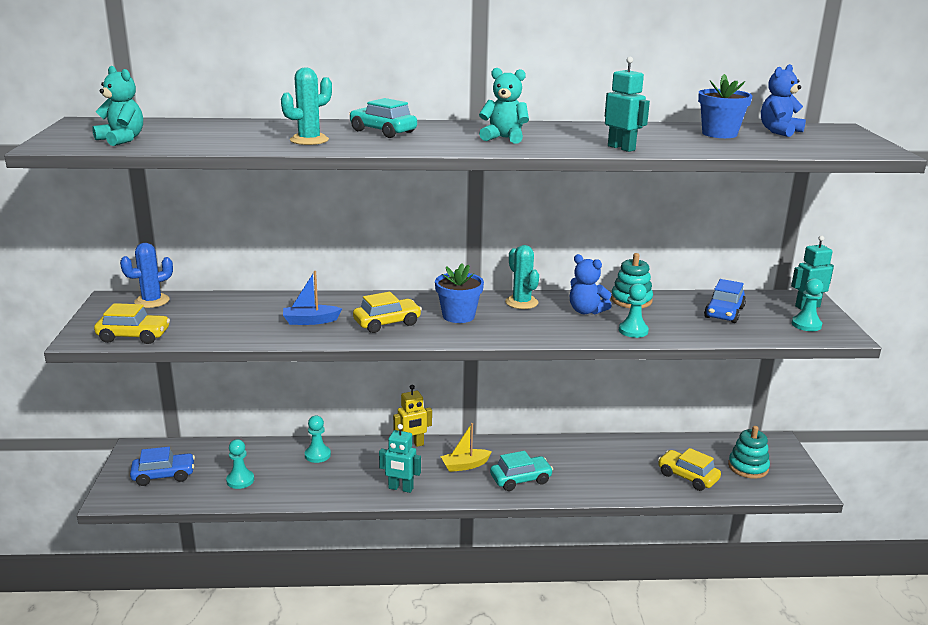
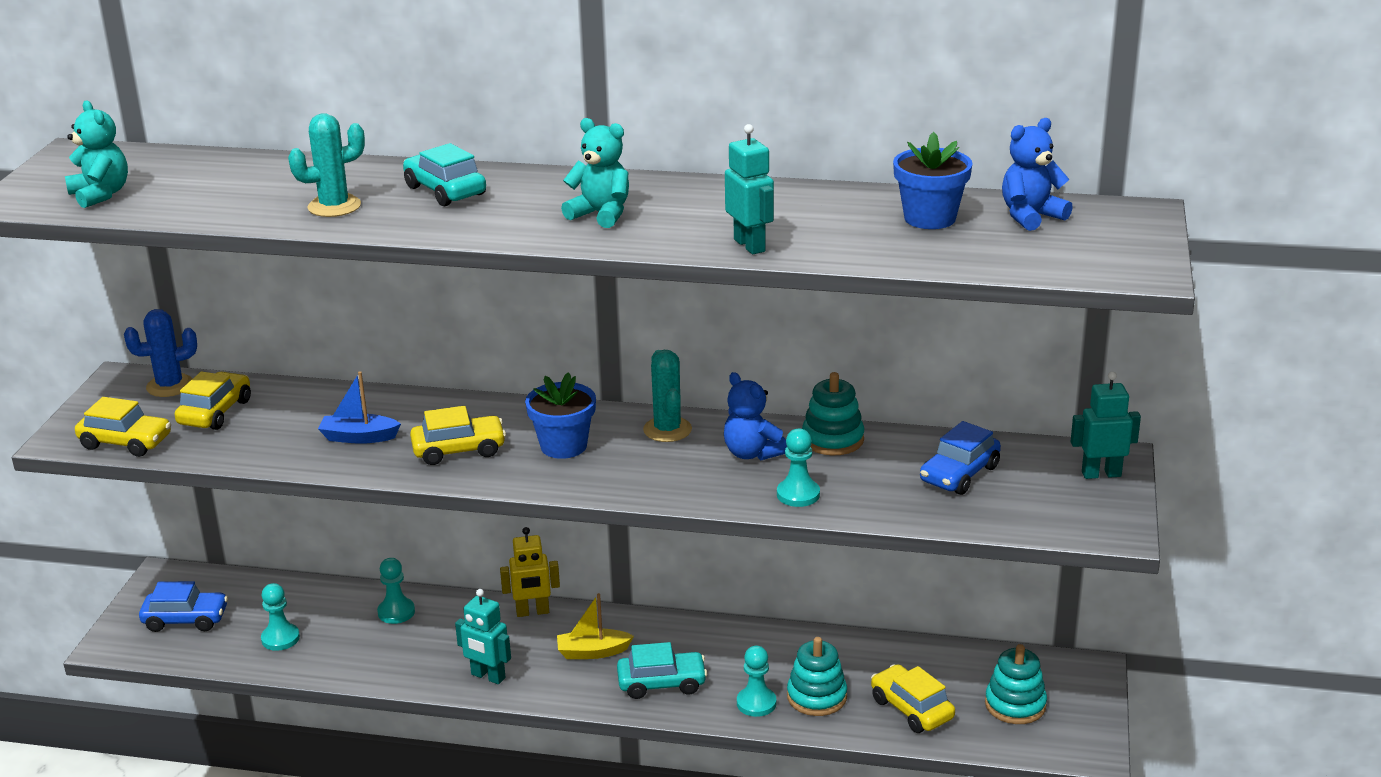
camera: 15 degrees right, 5 degrees up
(195, 314) = (215, 412): none -> yellow car
(625, 476) = (816, 697): none -> turquoise stacking toy
(806, 325) = (1072, 508): turquoise pawn -> turquoise pawn (756, 703)

